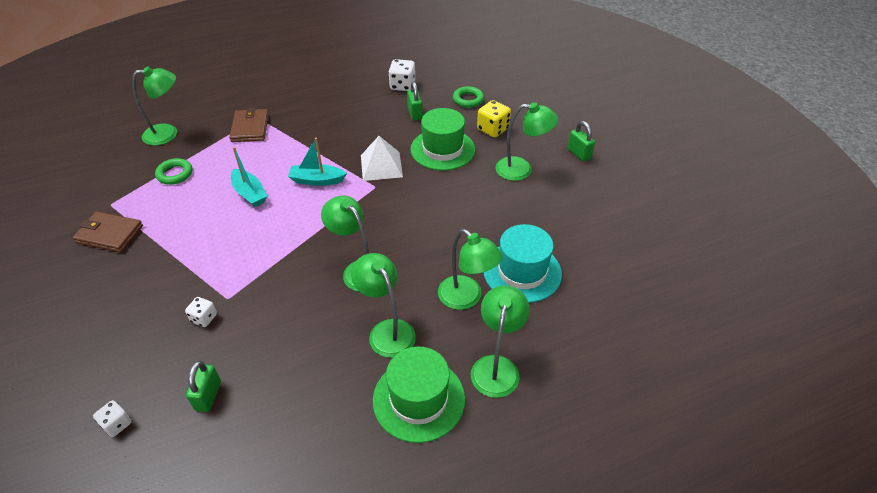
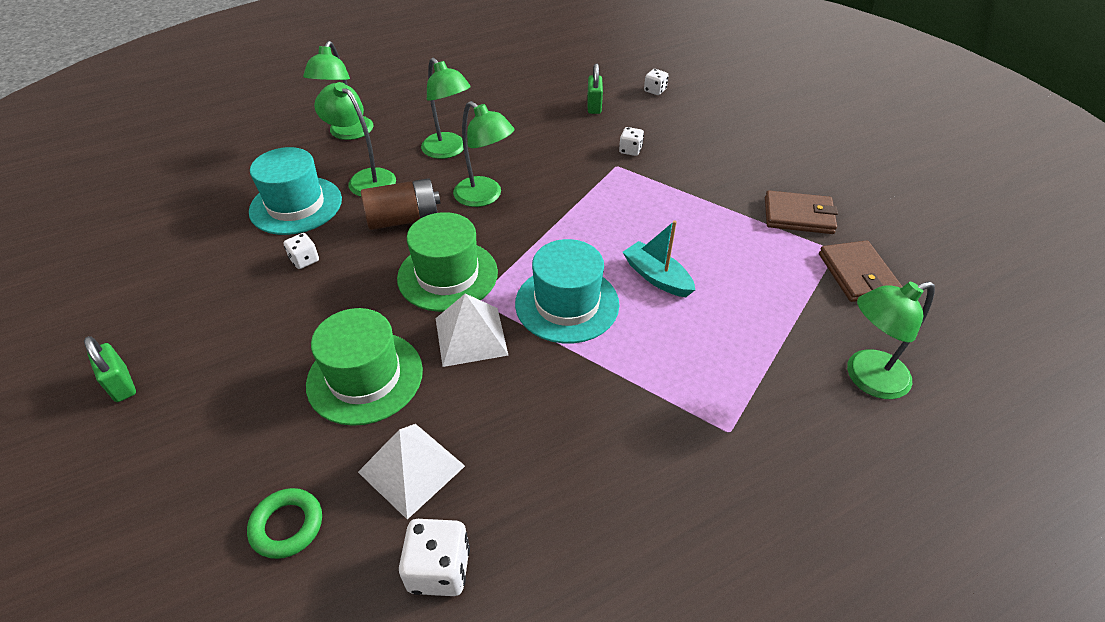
camera: 175 degrees right, 0 degrees up
(175, 174) = (787, 300): green ring -> none
(250, 128) = (728, 403): brown wallet -> brown wallet (857, 274)
(317, 180) = (567, 304): turquoise boat -> turquoise hat
(415, 113) = (411, 468): green padlock -> white pyramid
(418, 399) = (419, 113): green hat -> green hat (447, 275)
(428, 252) = (403, 219): none -> brown battery
(493, 129) = (259, 434): yellow dice -> none
(498, 221) = (304, 260): none -> white dice
(521, 170) = (239, 344): green lamp -> none

